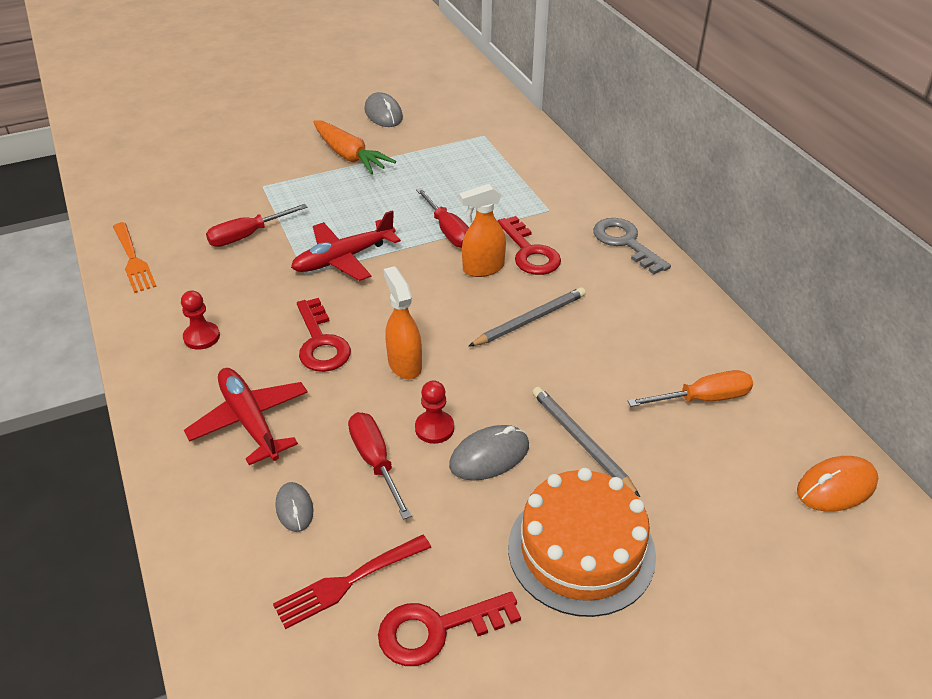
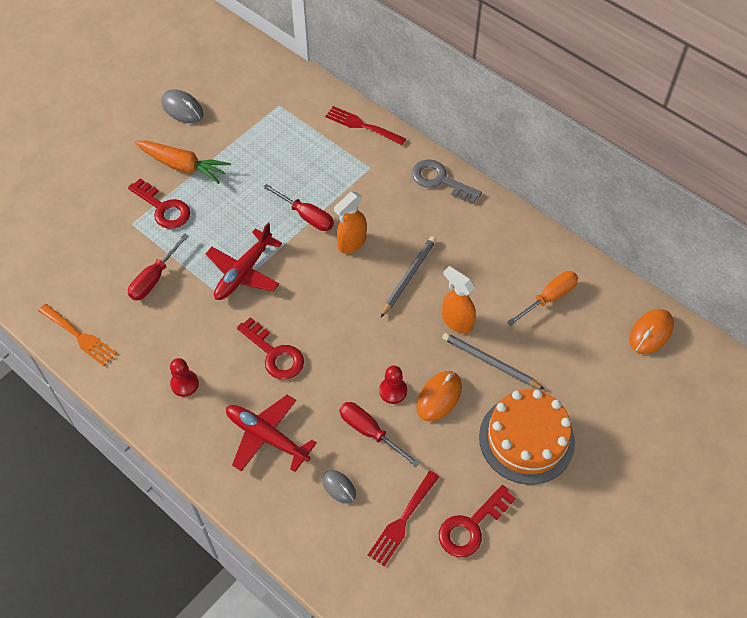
camera: 25 degrees left, 15 degrees up
(404, 364) = (344, 348): orange spray bottle -> orange spray bottle (457, 321)
(489, 456) = (439, 397): grey mouse -> orange mouse
(529, 252) = (377, 215): red key -> red key (163, 208)
(563, 173) = (362, 125): none -> red fork

